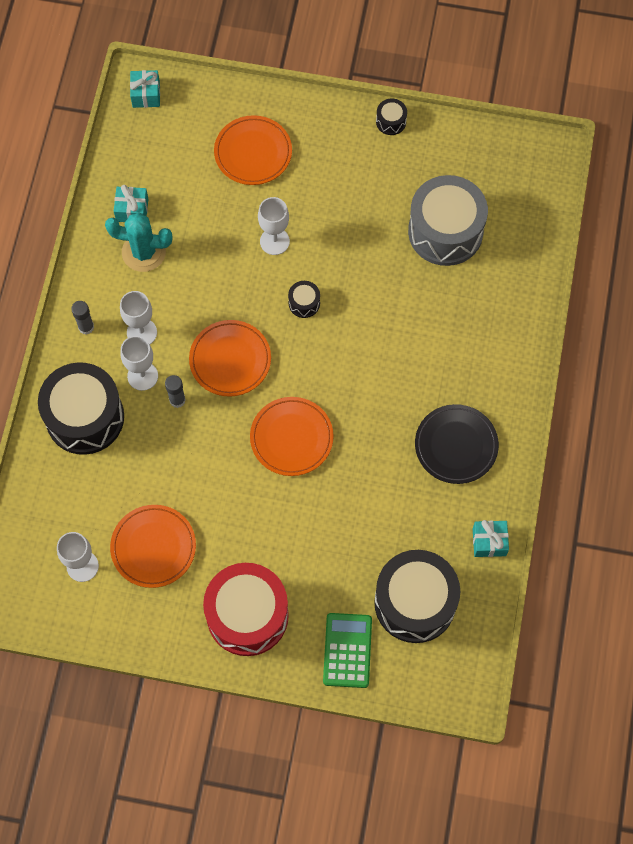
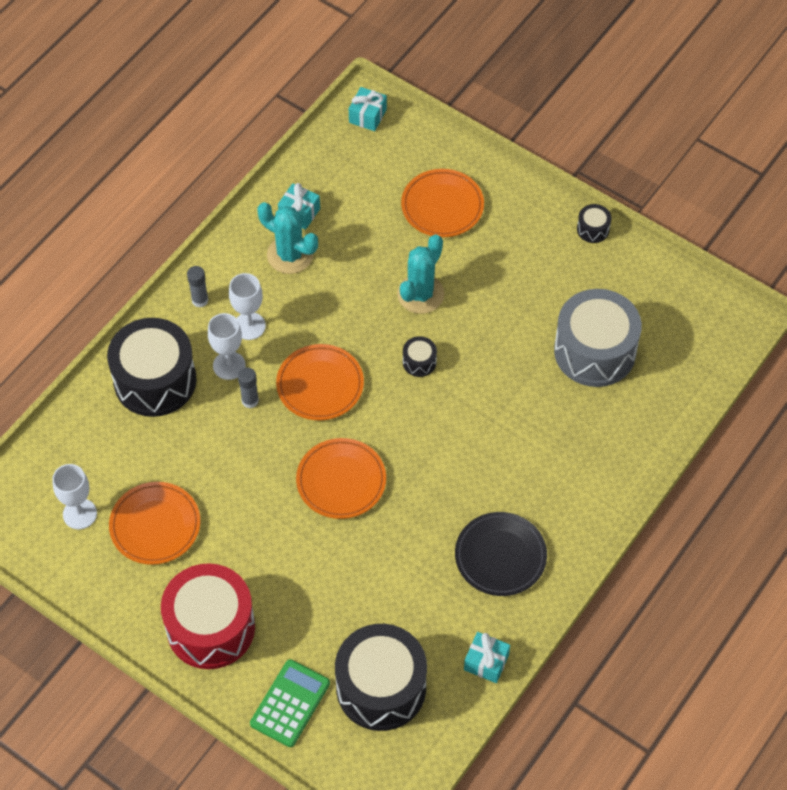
camera: 25 degrees right, 10 degrees down
(274, 241) = (420, 294): white goblet -> turquoise cactus

